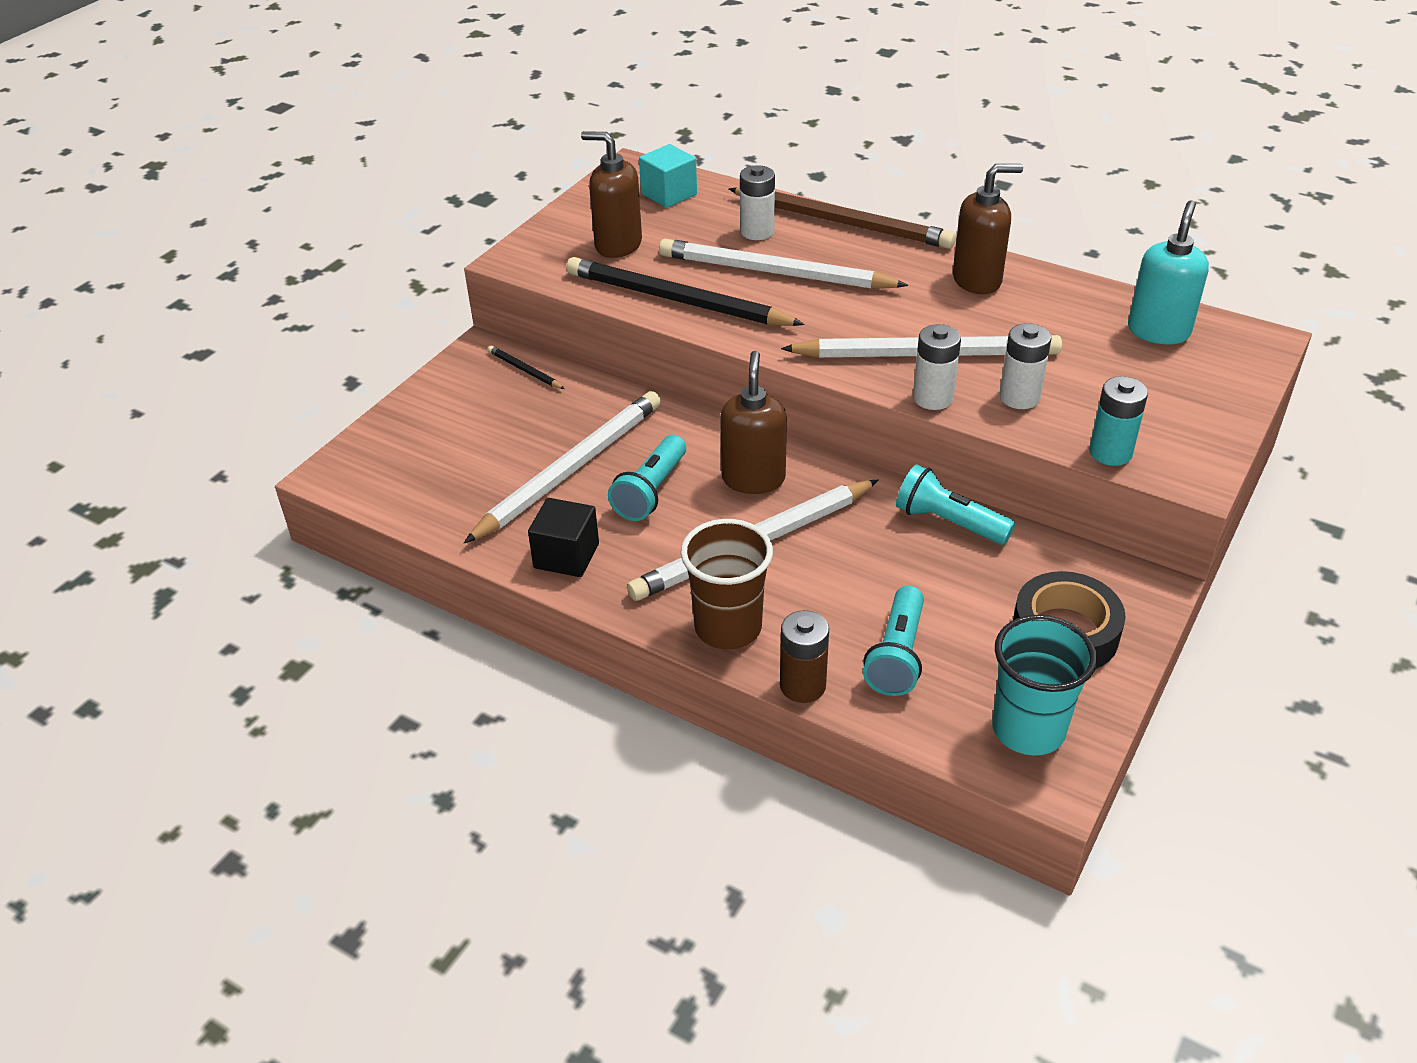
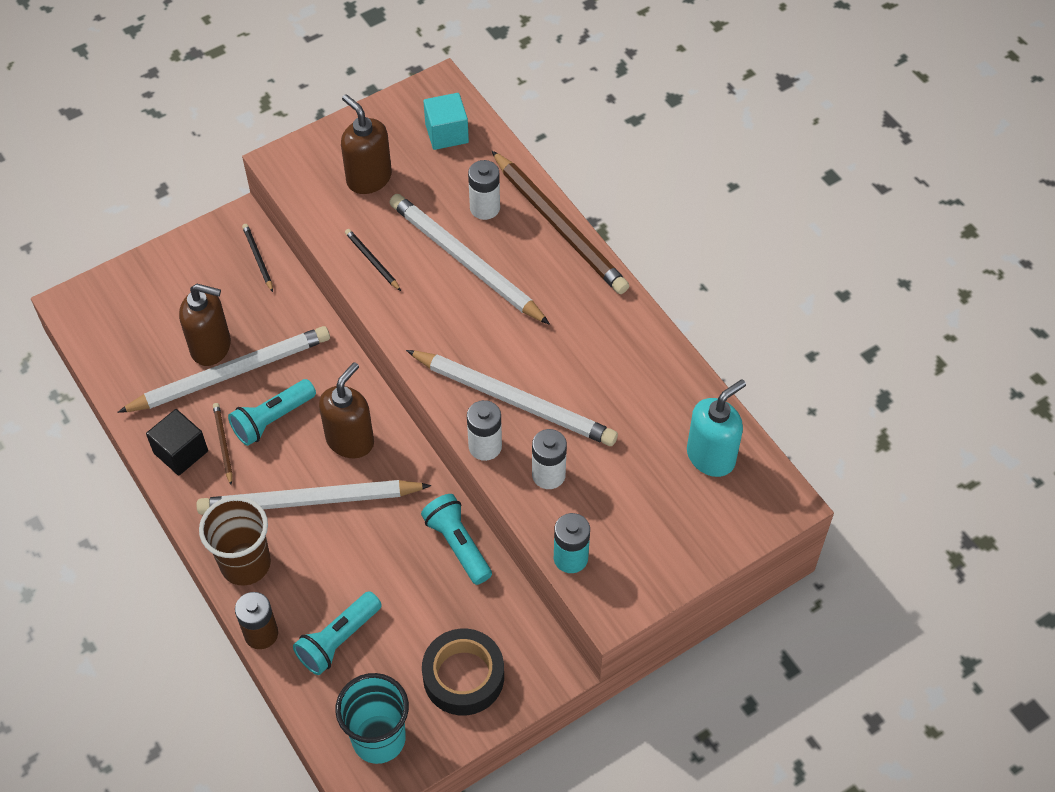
camera: 25 degrees right, 15 degrees up
(611, 531) = (223, 444): none -> brown pencil
(677, 300) = (372, 261): black pencil -> black pencil, size x0.43
(977, 280) = (615, 338): brown soap dispenser -> brown soap dispenser (211, 347)

